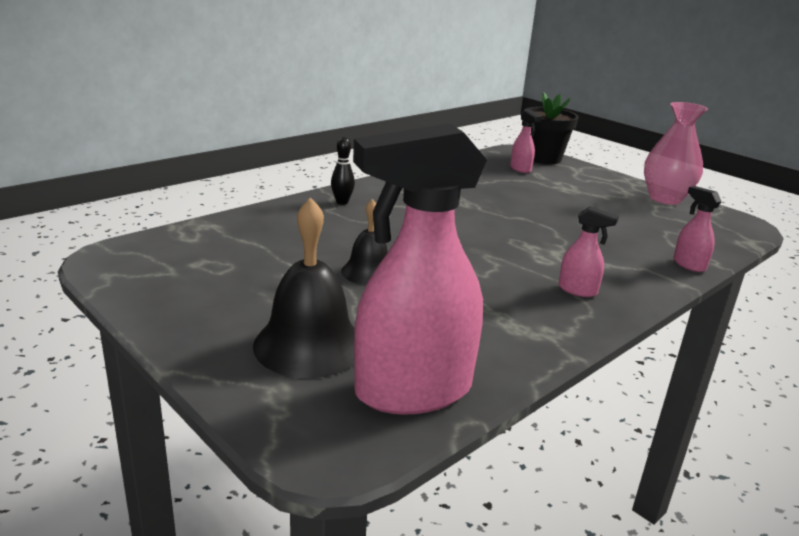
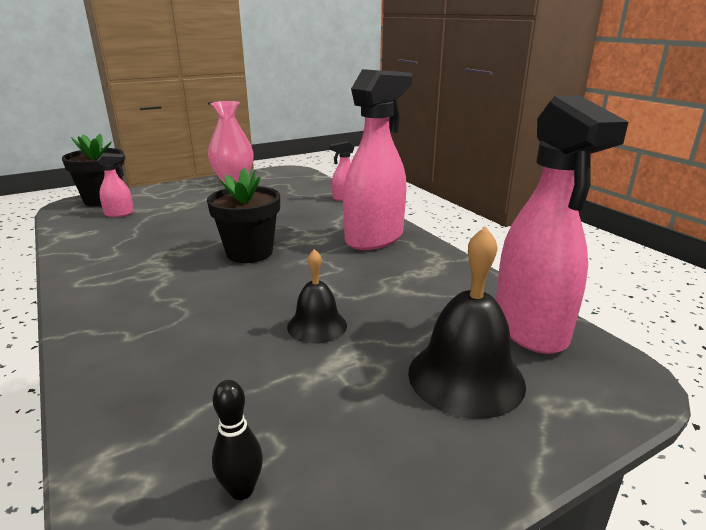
camera: 75 degrees left, 0 degrees up
(342, 202) = (115, 324): black bowling pin -> black bowling pin (241, 490)
(485, 229) = (249, 253): none -> black flower pot
(578, 290) = (375, 238): pink spray bottle -> pink spray bottle, size x2.33

